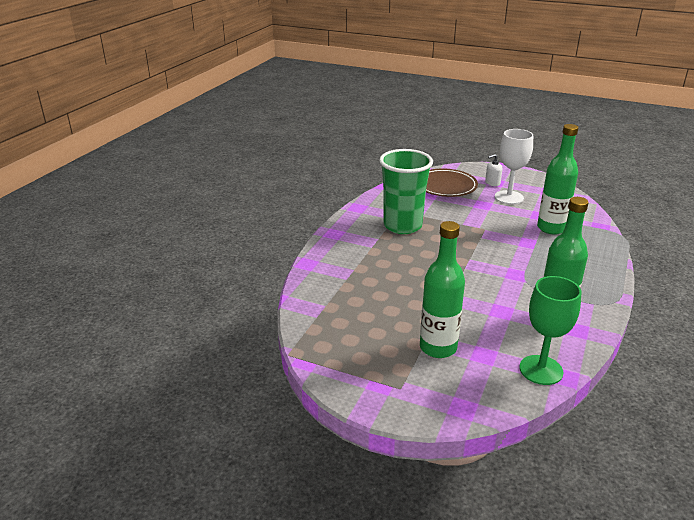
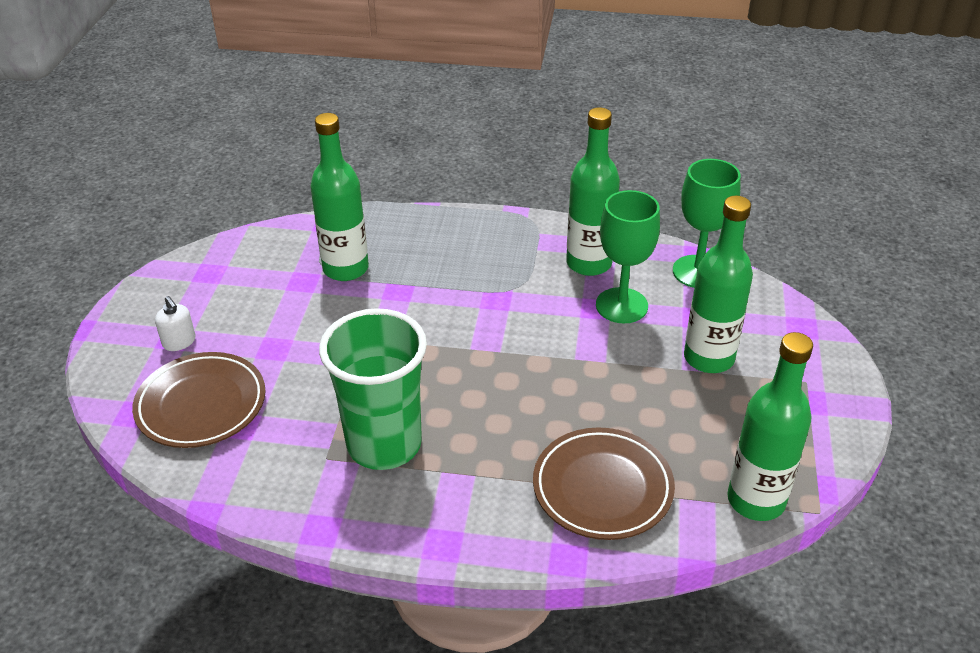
camera: 105 degrees left, 10 degrees up
(309, 332) = (756, 500): none -> green bottle
(345, 282) = (602, 488): none -> brown plate
(502, 322) = (621, 305): none -> green goblet
(509, 197) = (240, 318): white goblet -> none

